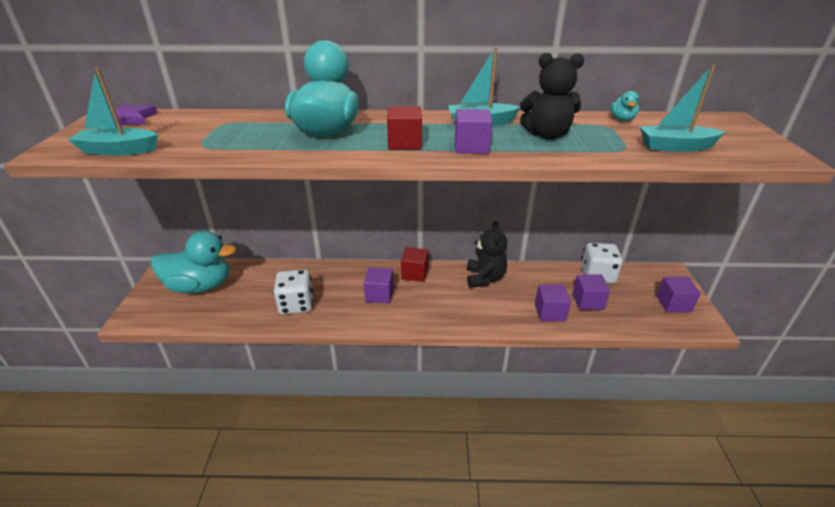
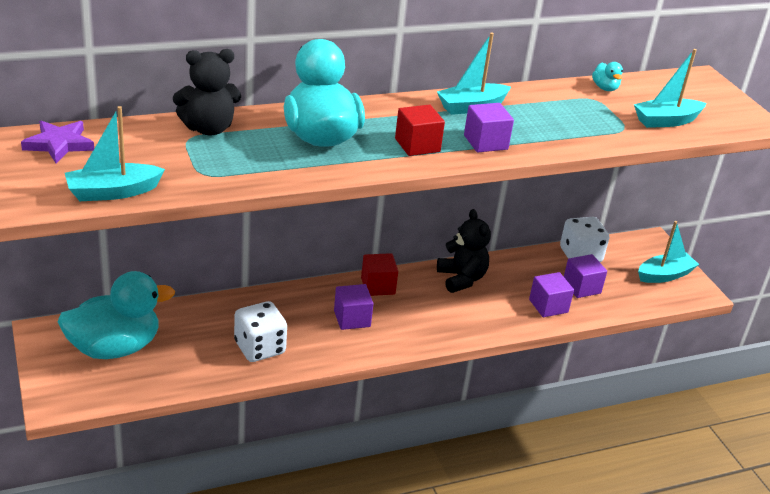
camera: 25 degrees left, 0 degrees up
(547, 135) = (546, 118): black teddy bear -> black teddy bear (208, 128)
(673, 304) = (664, 275): purple cube -> turquoise boat

